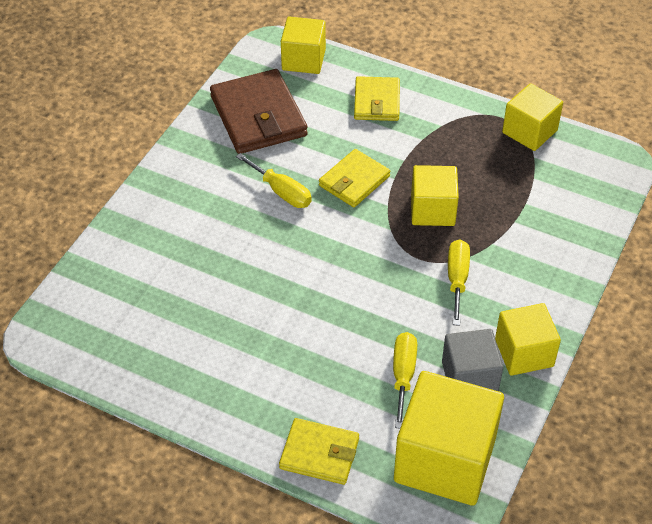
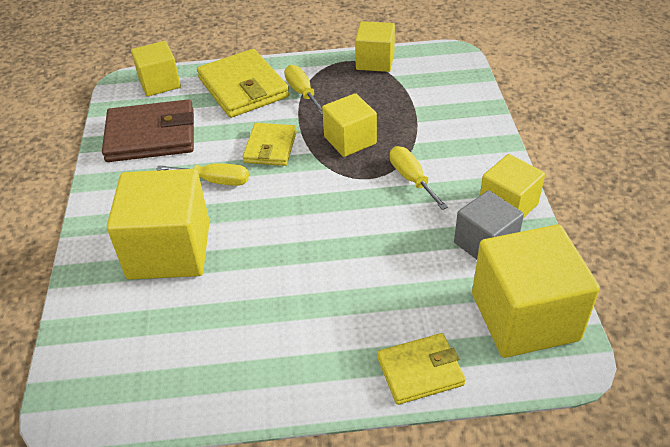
camera: 30 degrees left, 5 degrees down
(199, 240) = (169, 250): none -> yellow cube
(258, 116) = (151, 136): brown wallet -> brown wallet turned 45 degrees counterclockwise
(376, 102) = (243, 88): yellow wallet -> yellow wallet, size x1.64
(403, 375) = (433, 269): yellow screwdriver -> yellow screwdriver (302, 92)

